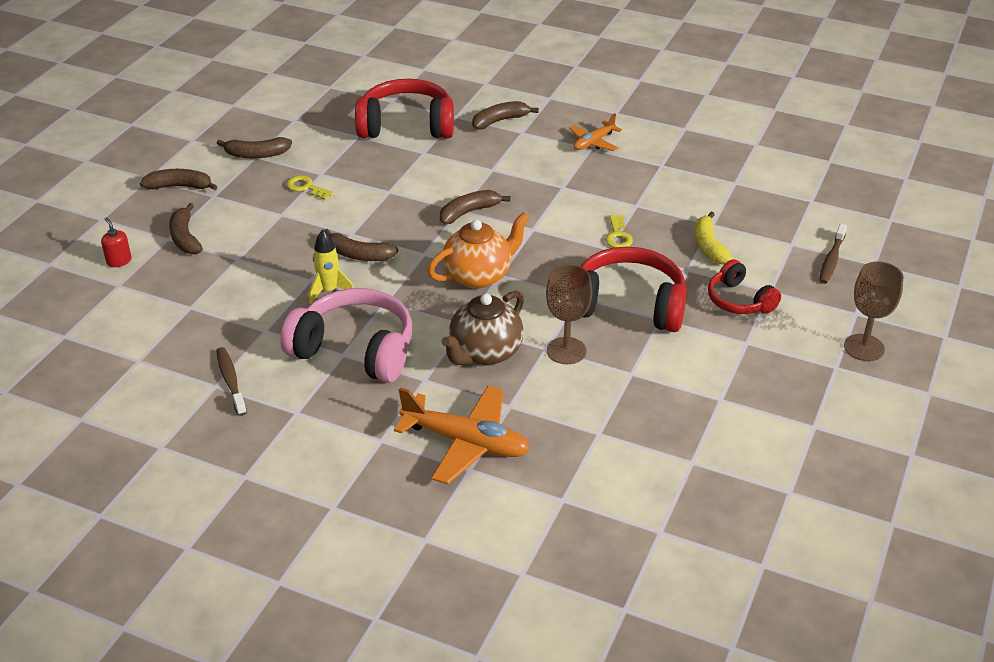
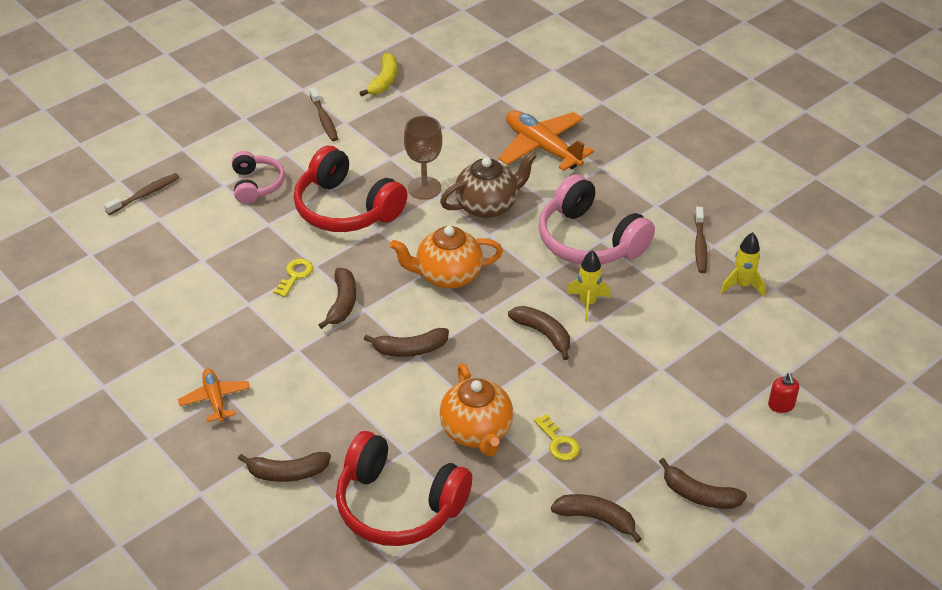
camera: 155 degrees left, 5 degrees up
(174, 352) = (742, 285): none -> yellow rocket
(185, 238) = (708, 414): brown banana -> brown banana (342, 303)
(376, 177) = (477, 432): none -> orange teapot
(594, 142) = (215, 399): orange plane -> orange plane turned 90 degrees counterclockwise
(709, 246) = (228, 239): yellow banana -> yellow banana (384, 81)
(739, 300) = (256, 185): red headphones -> pink headphones
(747, 394) = (324, 120): none -> brown toothbrush
(864, 347) = (208, 123): brown goblet -> none

